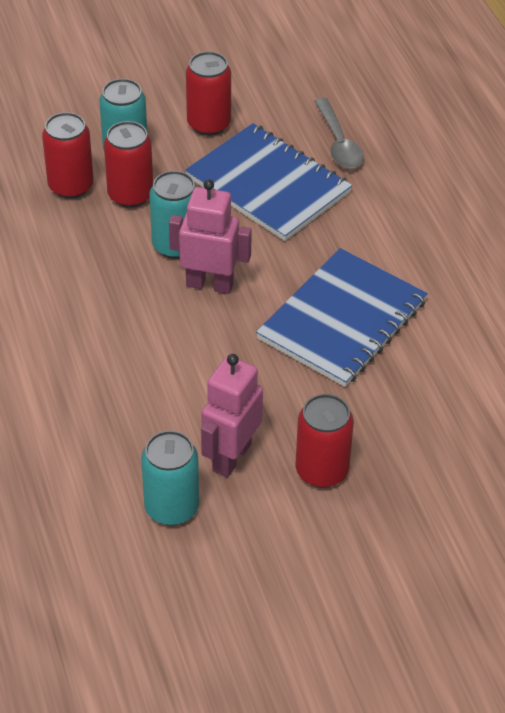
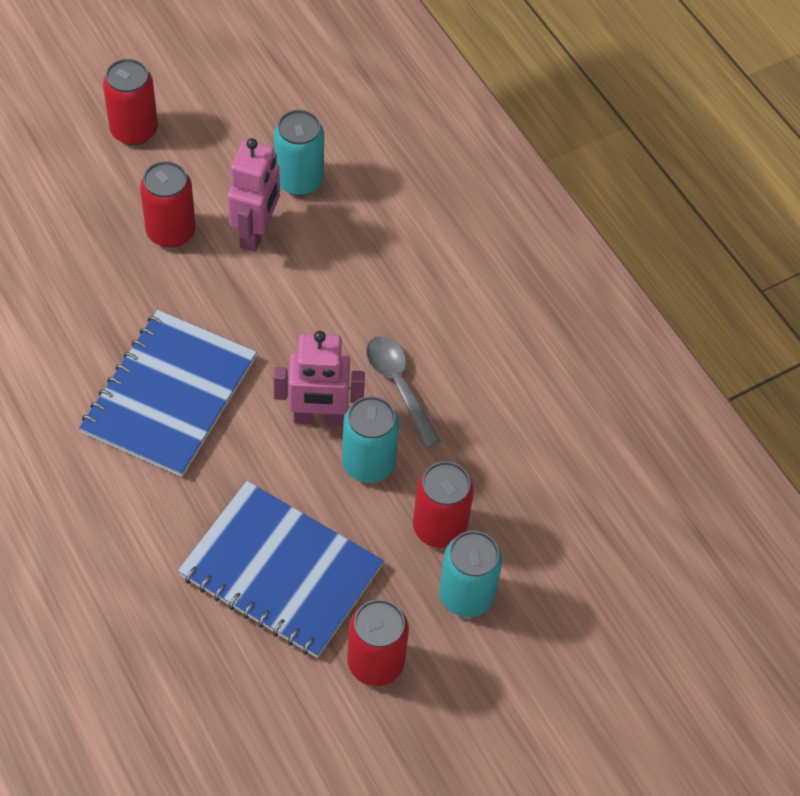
camera: 165 degrees right, 10 degrees up
(71, 186) = (512, 529): red can -> red can (134, 130)
(338, 143) = (203, 659): grey spoon -> grey spoon (399, 386)

